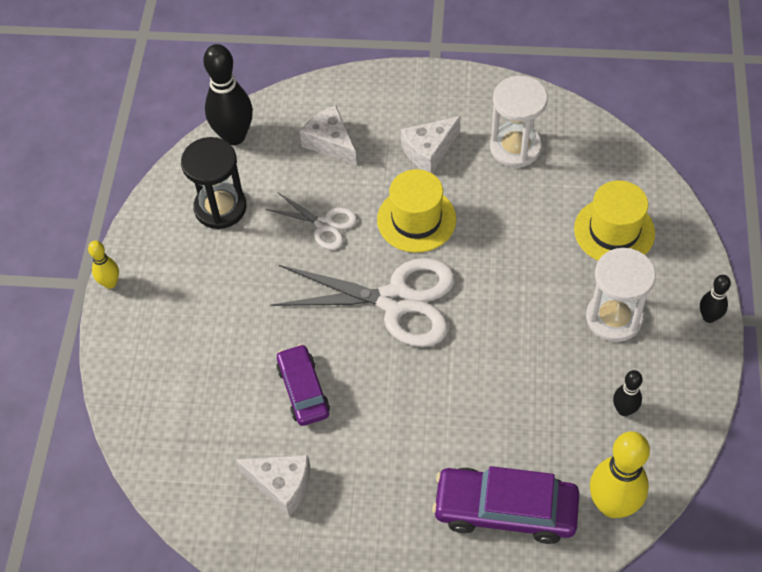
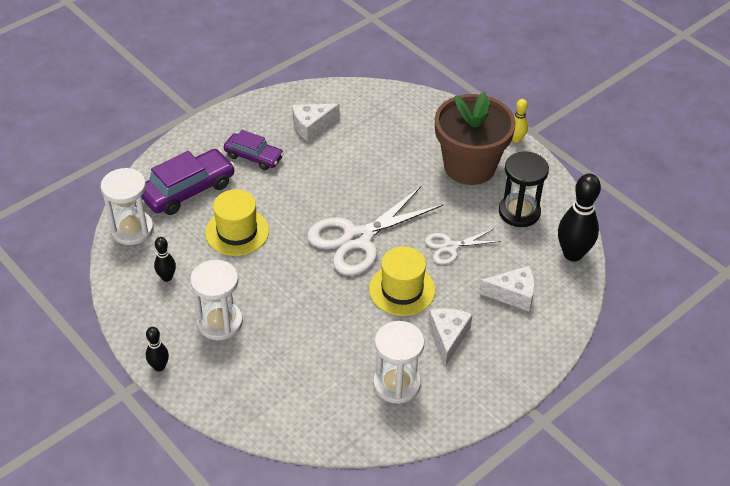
camera: 130 degrees right, 10 degrees down
(195, 291) = (469, 166): none -> brown flower pot
(303, 390) = (352, 166): purple car -> purple car (254, 156)
(612, 505) = (132, 229): yellow bowling pin -> white hourglass
(614, 231) = (271, 377): yellow hat -> yellow hat (237, 232)

